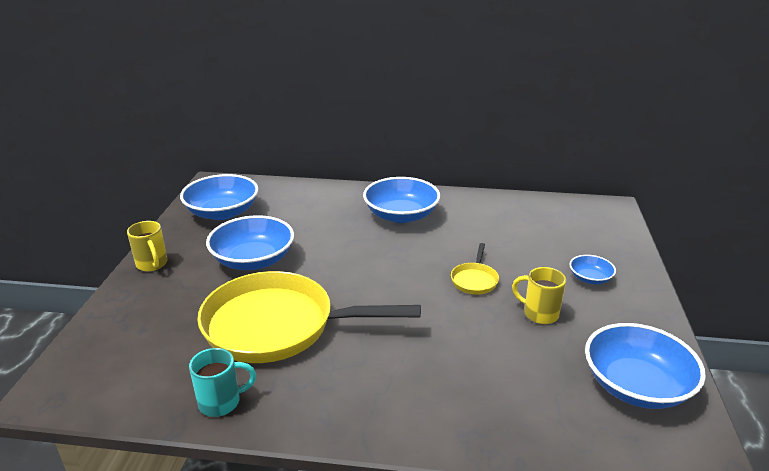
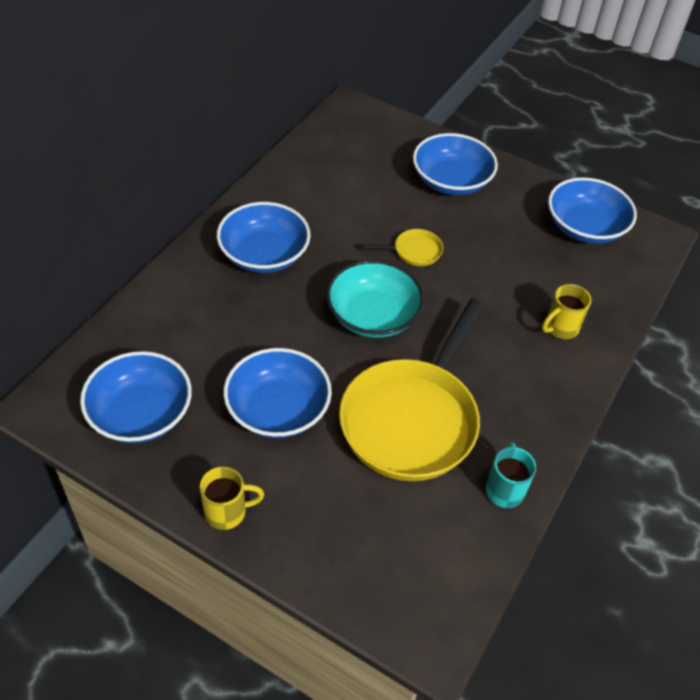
camera: 70 degrees left, 20 degrees up
(379, 277) = (373, 315): none -> turquoise bowl
(474, 280) = (414, 251): yellow pan -> yellow pan turned 45 degrees counterclockwise
(539, 314) = (482, 234): yellow mug -> yellow mug (560, 328)
(590, 278) = (451, 181): blue bowl -> blue bowl, size x1.99

